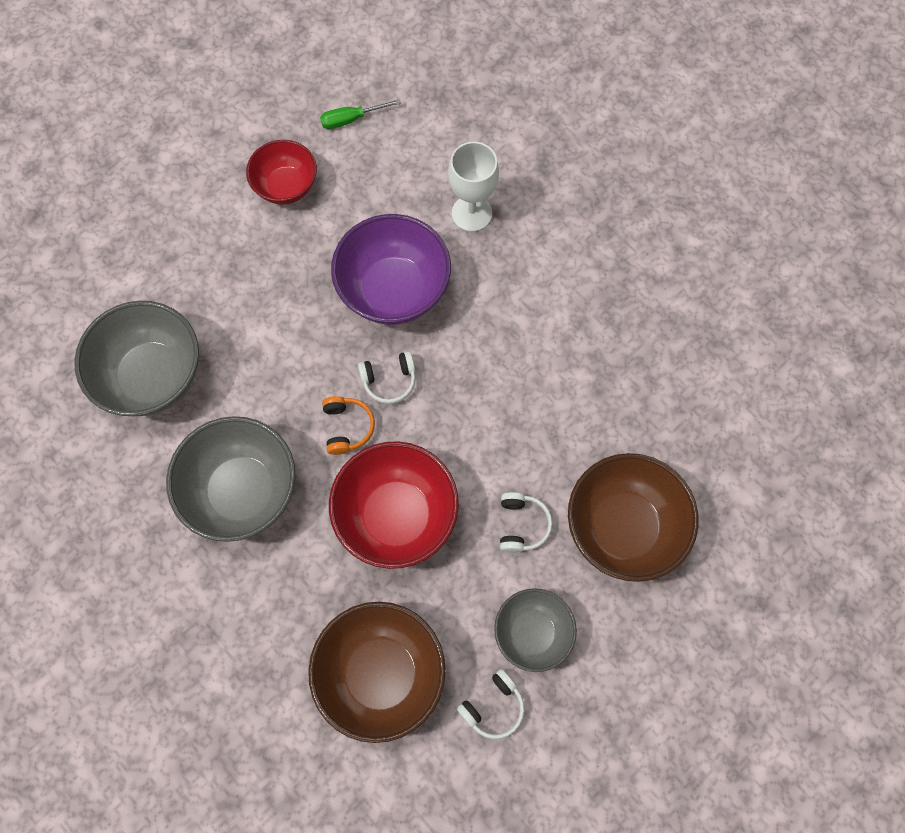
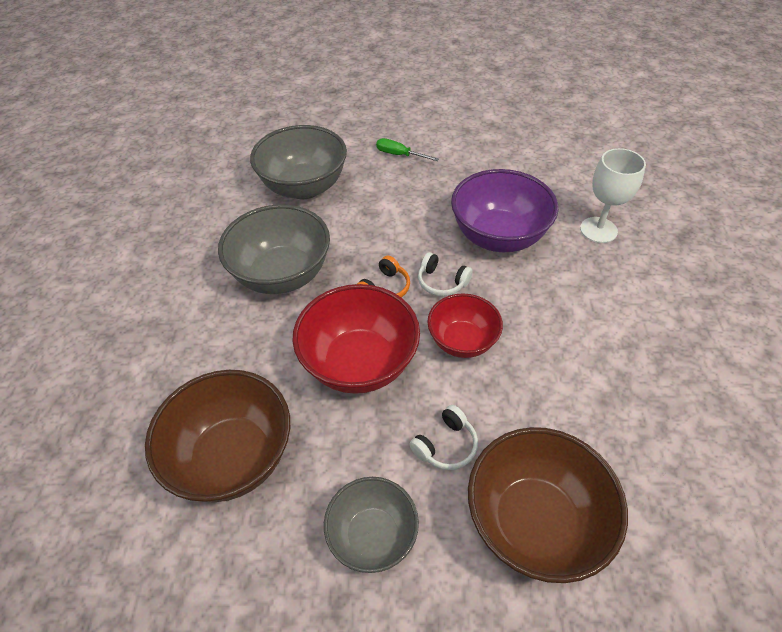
camera: 45 degrees right, 20 degrees down
(286, 186) = (483, 150): red bowl -> red bowl (462, 341)
(351, 119) = (559, 142): green screwdriver -> green screwdriver (399, 155)
(493, 707) = (282, 564): white headphones -> none

